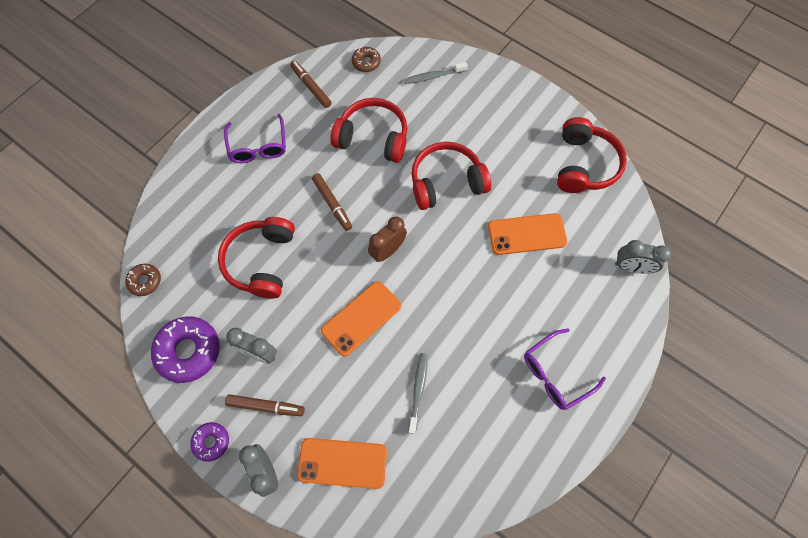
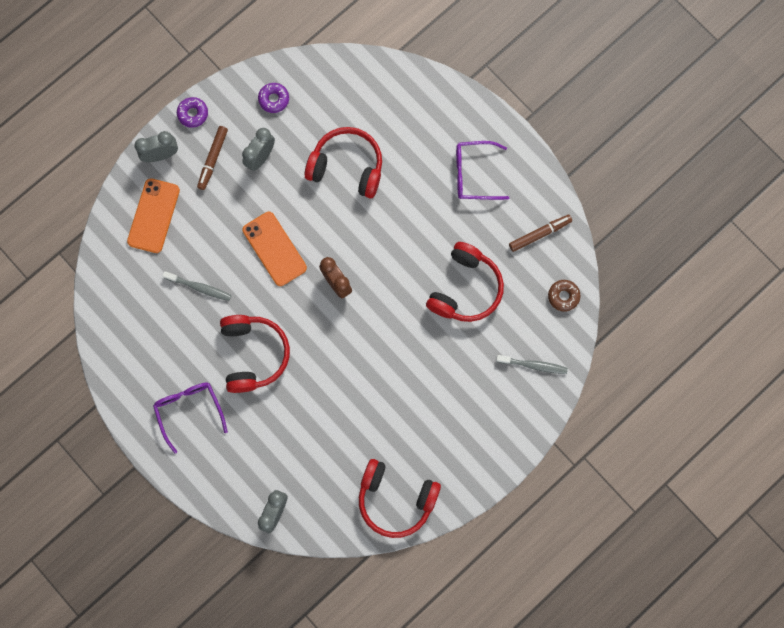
camera: 100 degrees right, 10 degrees up
(145, 281) = (347, 64): brown donut -> none
(189, 351) = (274, 99): purple donut -> purple donut, size x0.54
(332, 204) = (396, 238): brown marker -> none
(433, 76) = (533, 365): grey toothbrush -> grey toothbrush turned 105 degrees clockwise
(446, 182) = (400, 353): red headphones -> red headphones (253, 354)
(527, 234) = (329, 419): orange phone -> none

